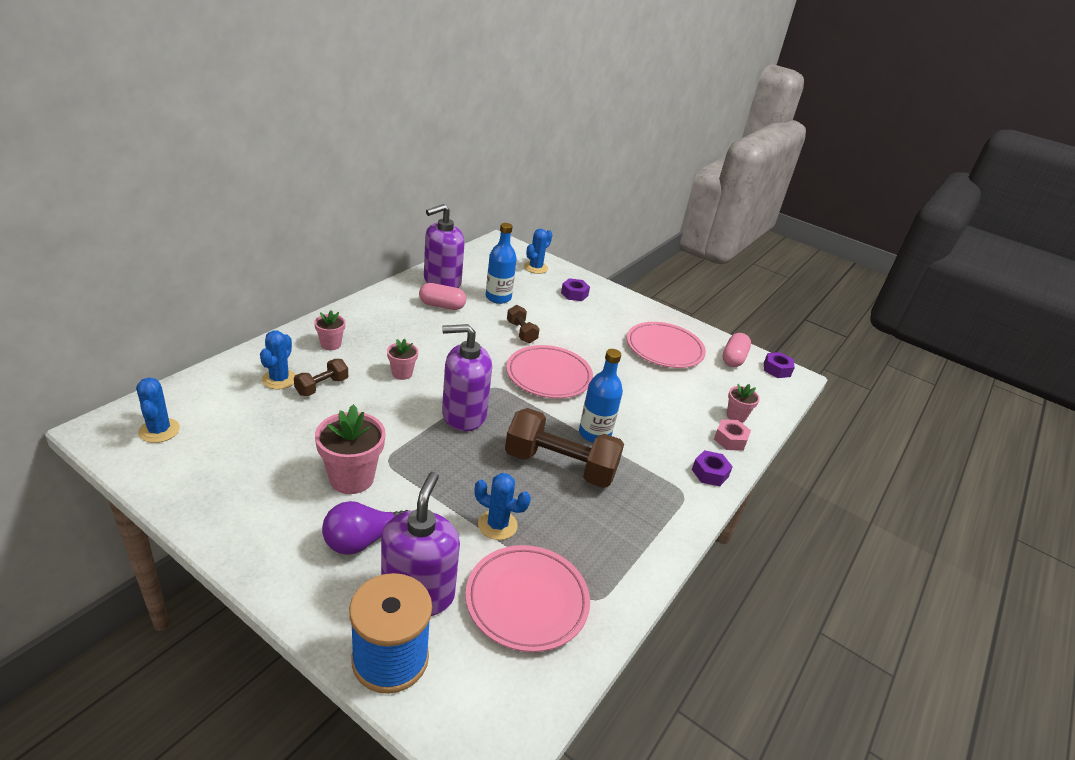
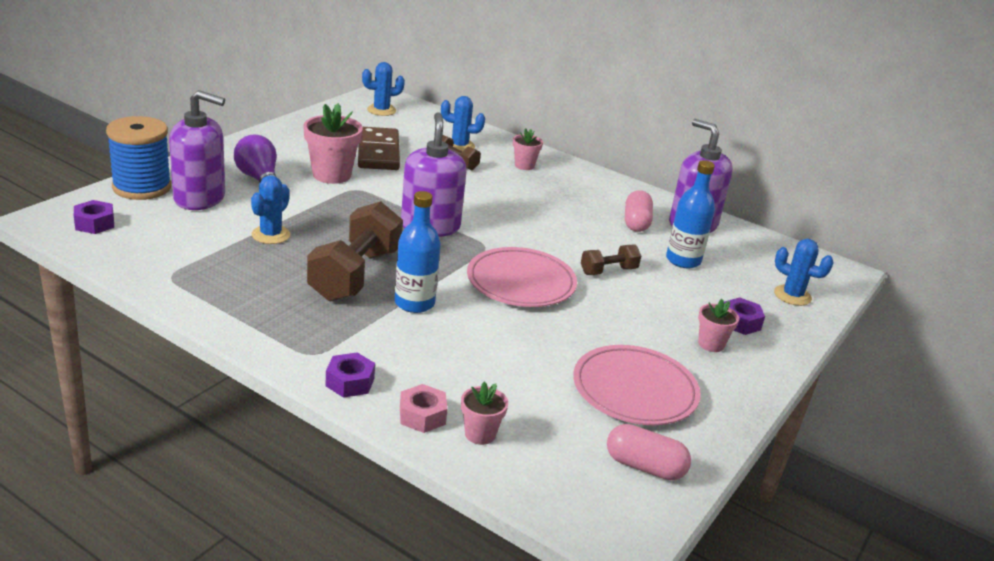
camera: 90 degrees right, 5 degrees down
(291, 439) = (378, 152): none -> brown domino
(402, 373) = (490, 198): pink flower pot -> pink flower pot (711, 344)
(527, 600) = (179, 242): pink plate -> none
(777, 369) = (636, 520): purple nut -> purple nut (94, 223)

